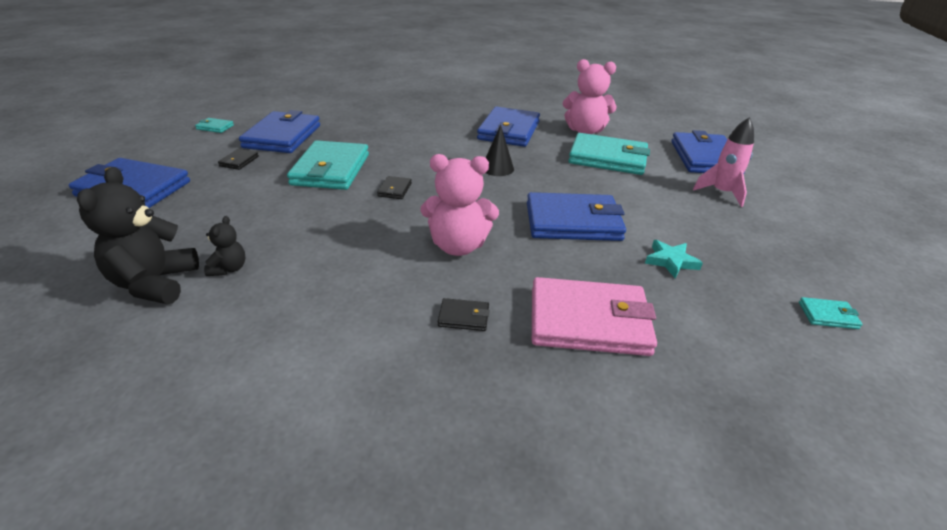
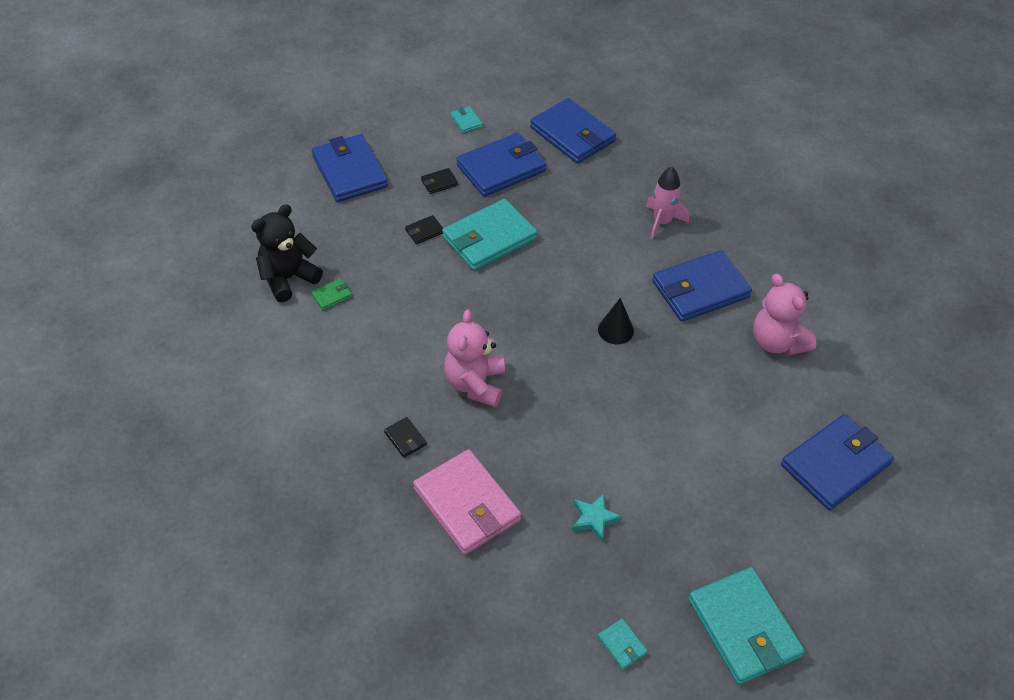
camera: 50 degrees right, 15 degrees up
(229, 269) = (332, 296): black teddy bear -> green wallet
(395, 190) = (505, 296): black wallet -> black wallet (424, 231)
(458, 246) = (475, 384): pink teddy bear -> pink teddy bear turned 45 degrees clockwise
(573, 222) = (584, 429): blue wallet -> blue wallet (572, 134)
(607, 158) = (734, 391): turquoise wallet -> turquoise wallet (743, 628)
(721, 193) = (764, 507): pink rocket -> pink rocket (662, 222)

